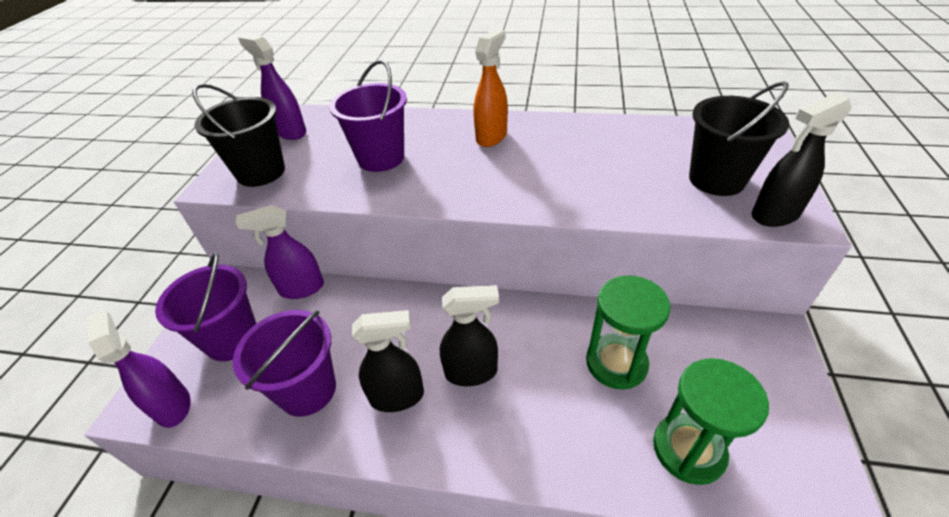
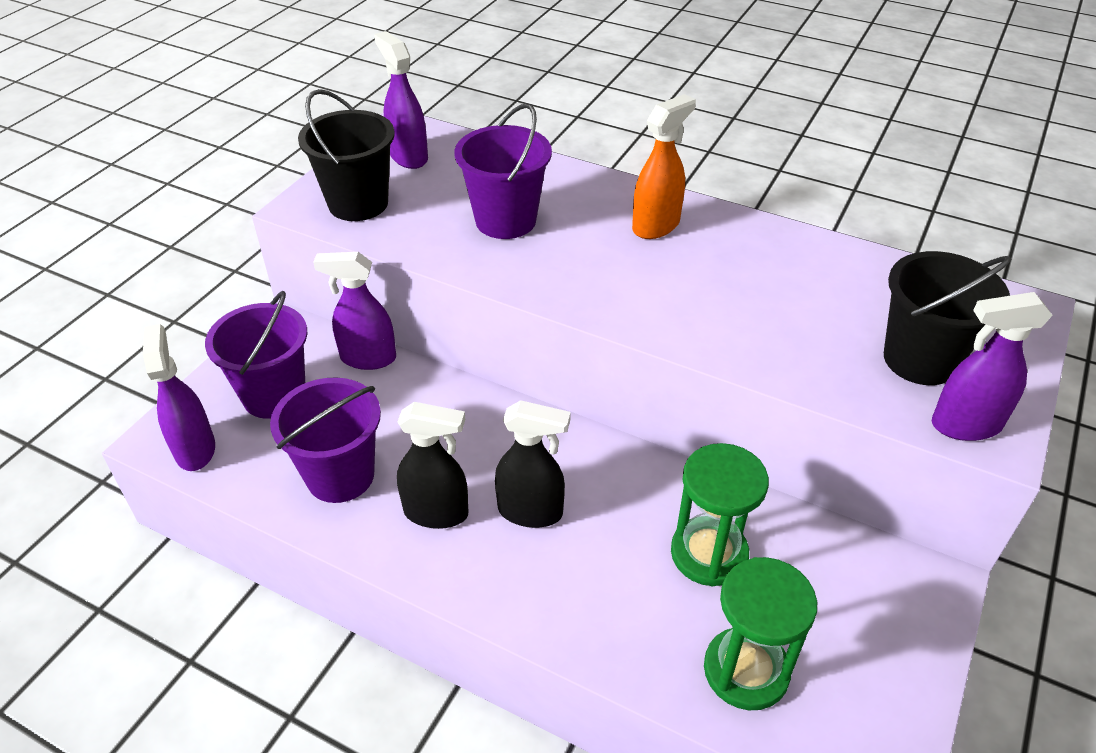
camera: 15 degrees right, 0 degrees up
(774, 215) = (965, 425): black spray bottle -> purple spray bottle

